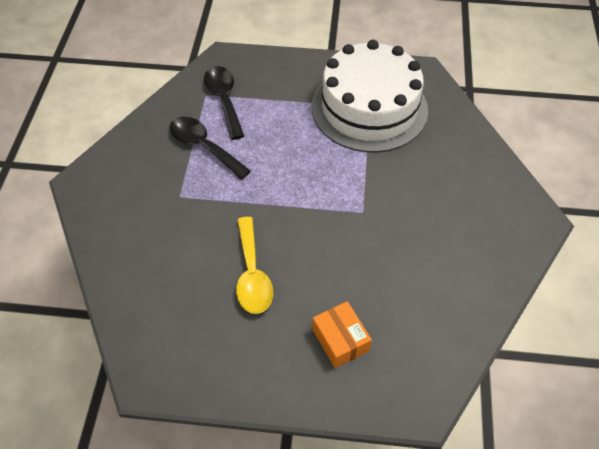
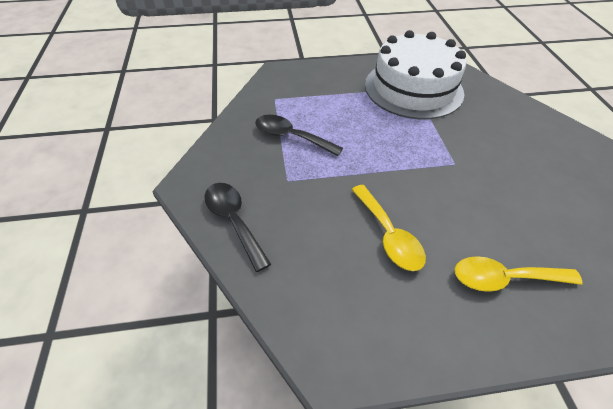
camera: 15 degrees left, 5 degrees down
(224, 99) = (292, 100): black spoon -> black spoon (233, 221)
(340, 340) = (504, 278): orange box -> yellow spoon

